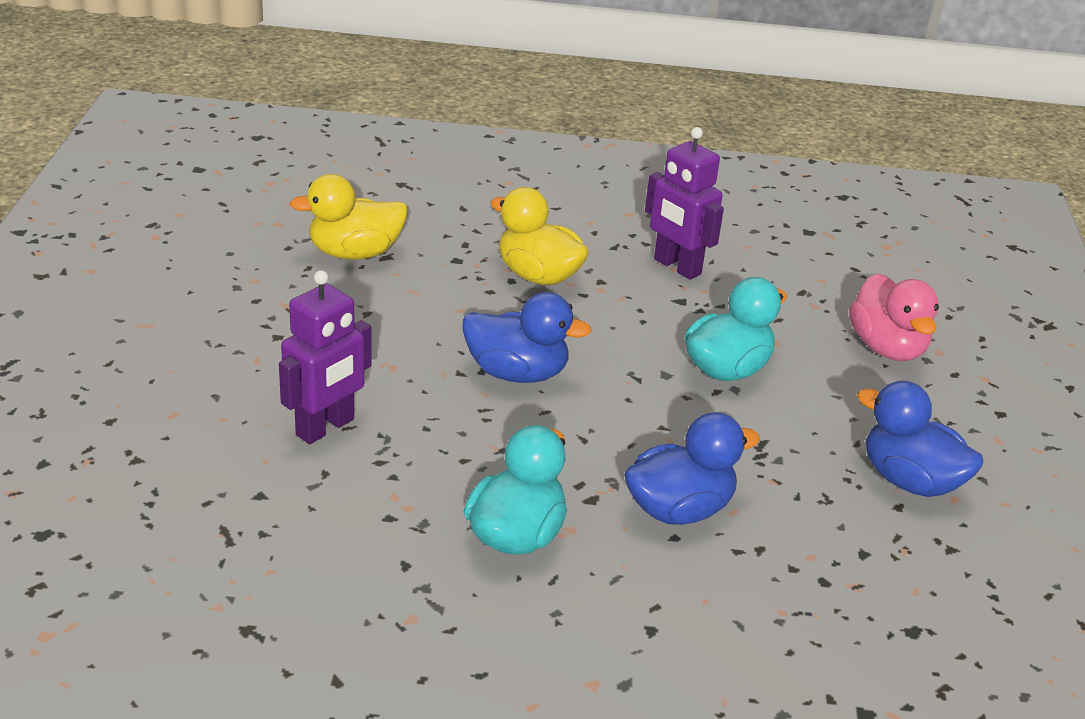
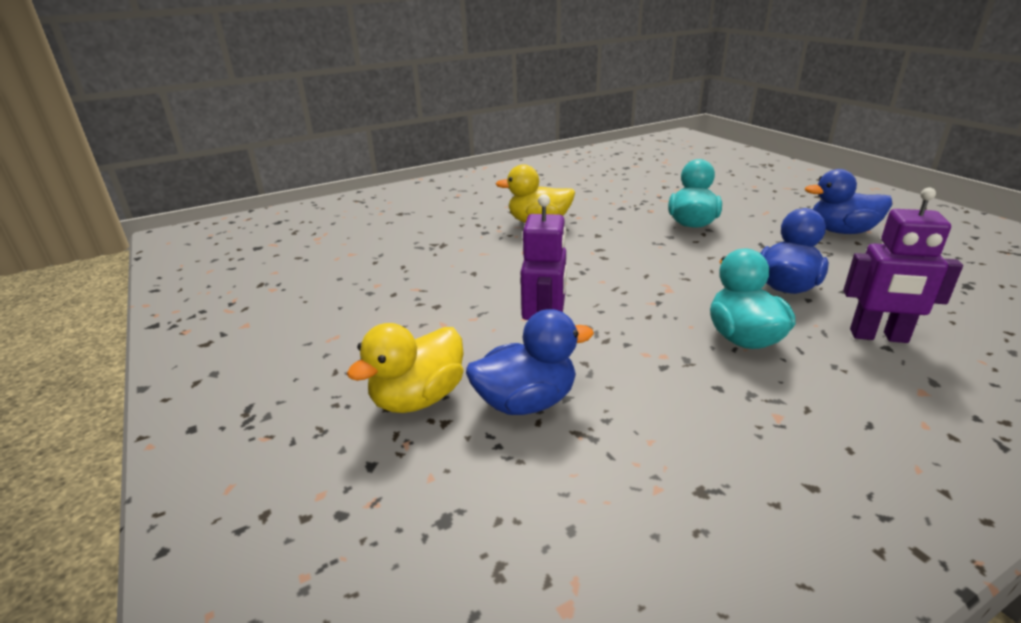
camera: 30 degrees left, 5 degrees down
(355, 253) = (422, 249): yellow duck -> yellow duck (418, 398)
(517, 373) = (602, 265): blue duck -> blue duck (526, 402)
(677, 267) = (596, 197): purple robot -> purple robot (878, 336)
(887, 348) = (734, 192): pink duck -> none

